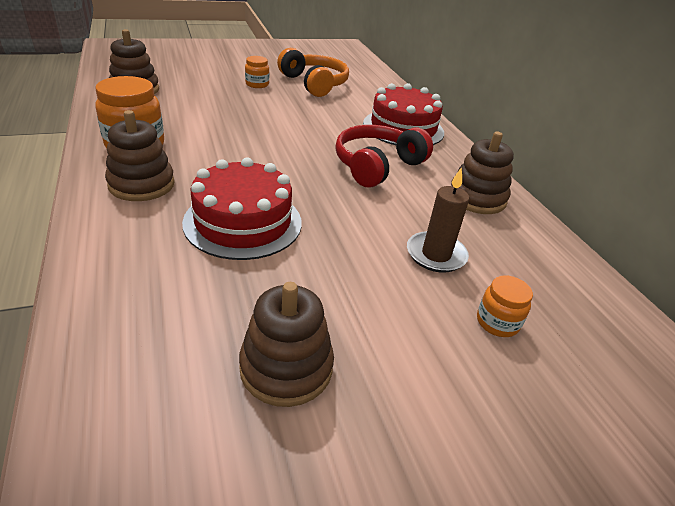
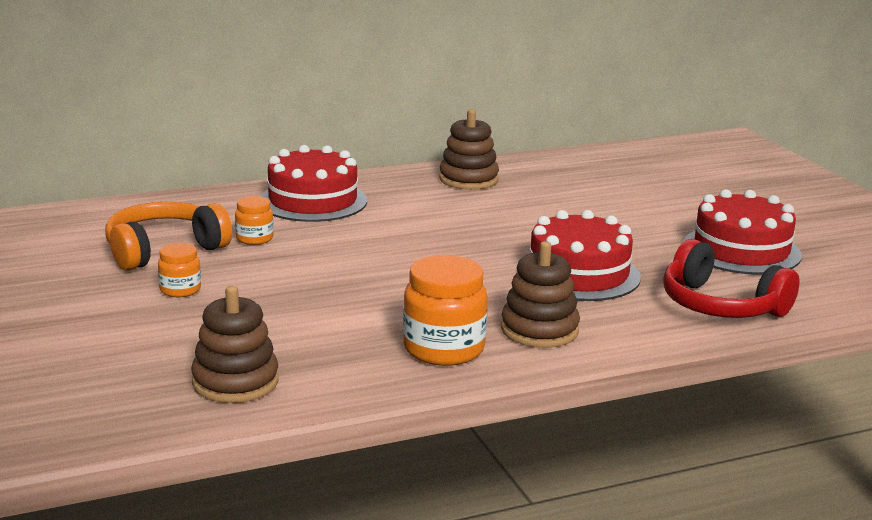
camera: 90 degrees left, 15 degrees down
(286, 367) = (741, 250): brown stacking toy -> red cake
(377, 166) = (424, 217): red headphones -> red headphones (721, 305)
(436, 255) = (575, 201): brown candle -> none
(497, 322) = (645, 188): orange jar -> orange jar (254, 238)

